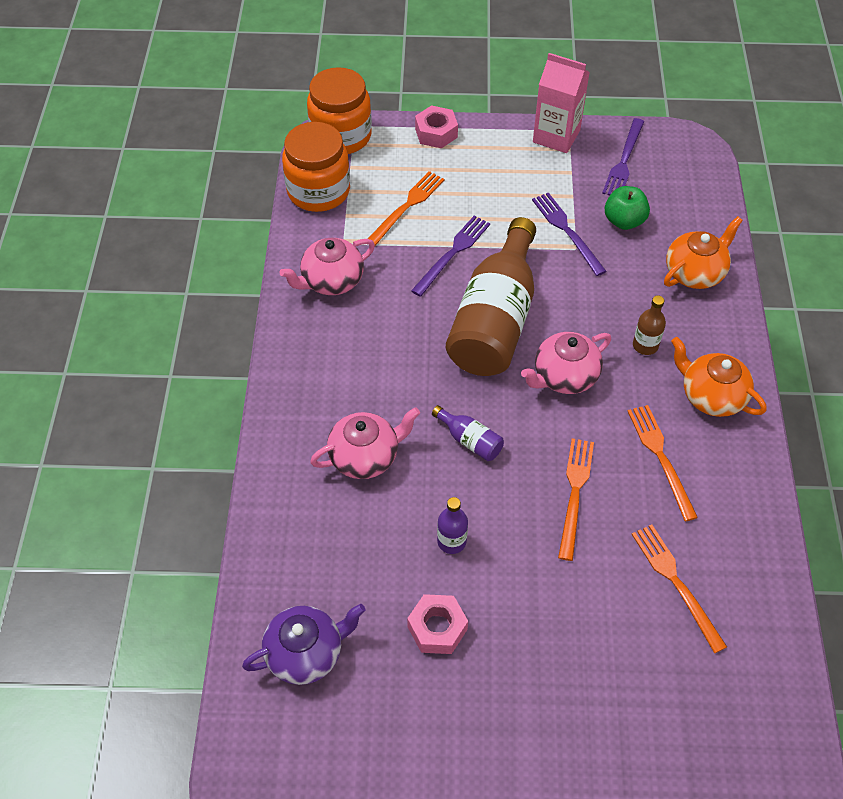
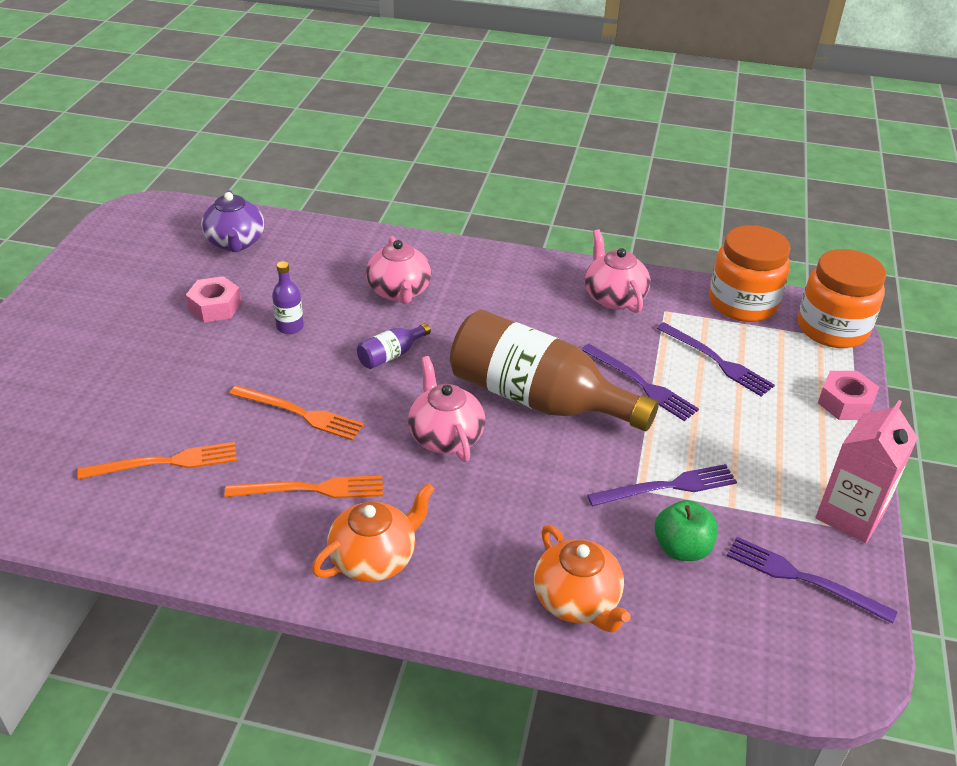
camera: 100 degrees right, 15 degrees down
(407, 207) = (716, 361): orange fork -> purple fork
(645, 345) = (469, 516): brown bottle -> none

